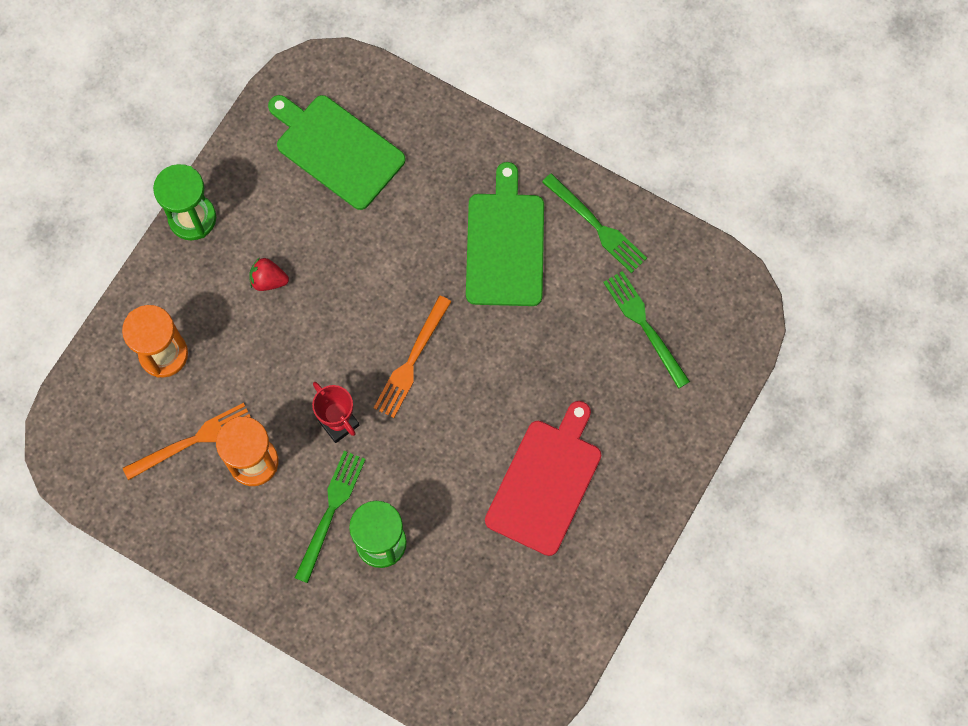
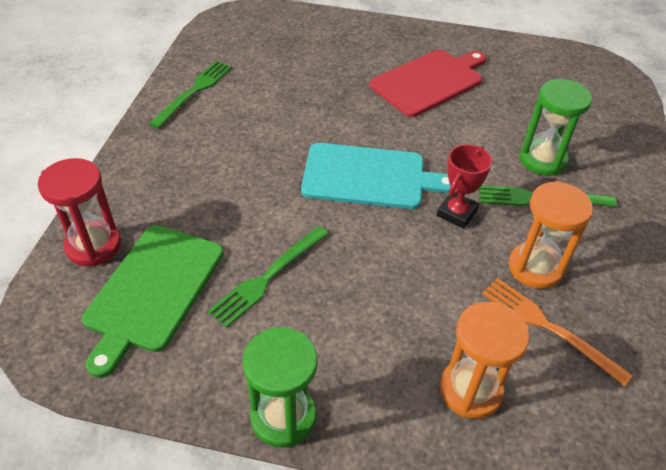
camera: 110 degrees left, 25 degrees down
(268, 280) = (335, 311): red strawberry -> none
(401, 111) = (93, 246): none -> red hourglass
(411, 360) = (369, 177): orange fork -> turquoise cutting board
(505, 244) = (229, 140): green cutting board -> none
(545, 482) = (429, 81): red cutting board -> red cutting board turned 135 degrees clockwise
(644, 325) = (275, 55): green fork -> green fork (268, 277)

